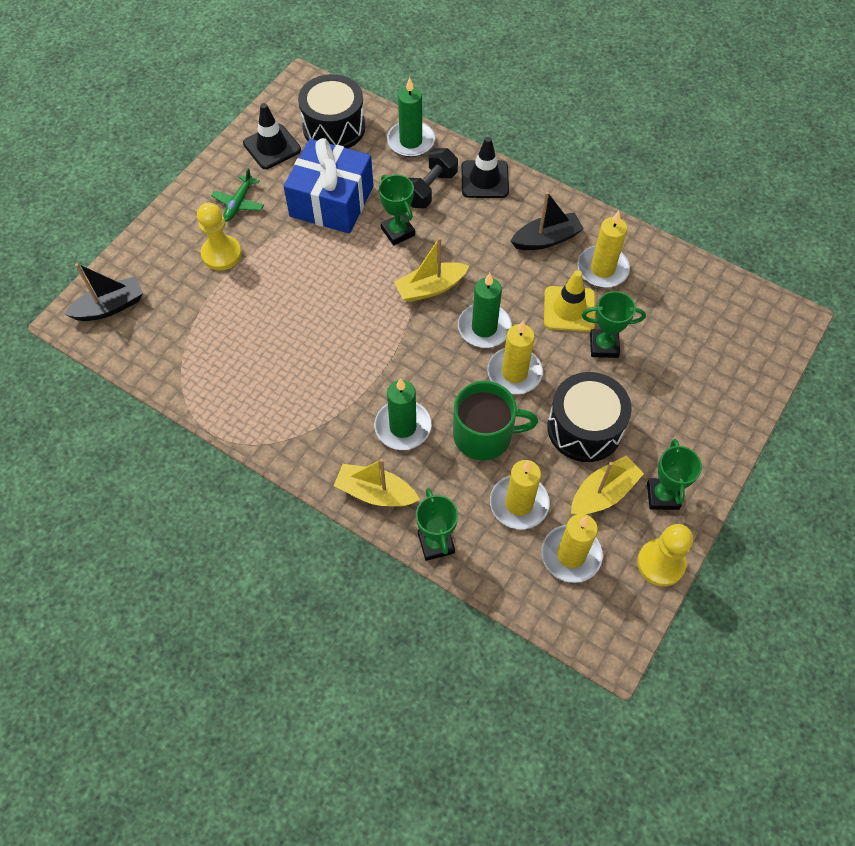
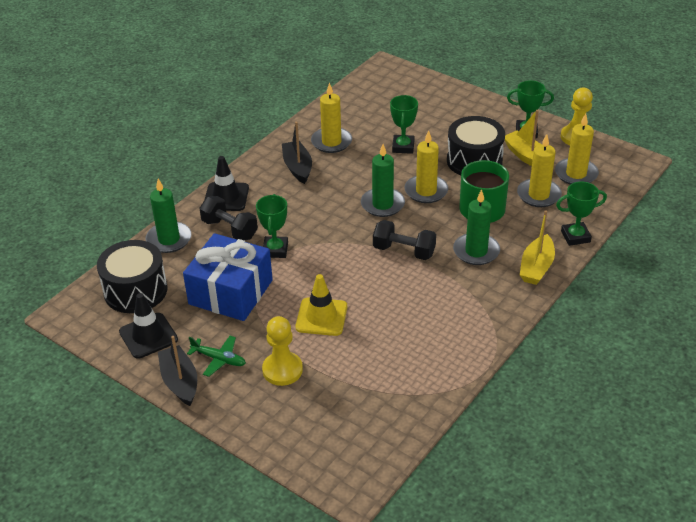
camera: 85 degrees left, 20 degrees down
(110, 307) = (339, 456): black boat -> black boat (180, 382)
(398, 232) = (275, 250): green trophy -> green trophy turned 60 degrees counterclockwise
(400, 352) = (404, 251): none -> black dumbbell
(430, 288) = (340, 232): yellow boat -> none
(569, 309) = (368, 161): yellow traffic cone -> yellow traffic cone (321, 317)

